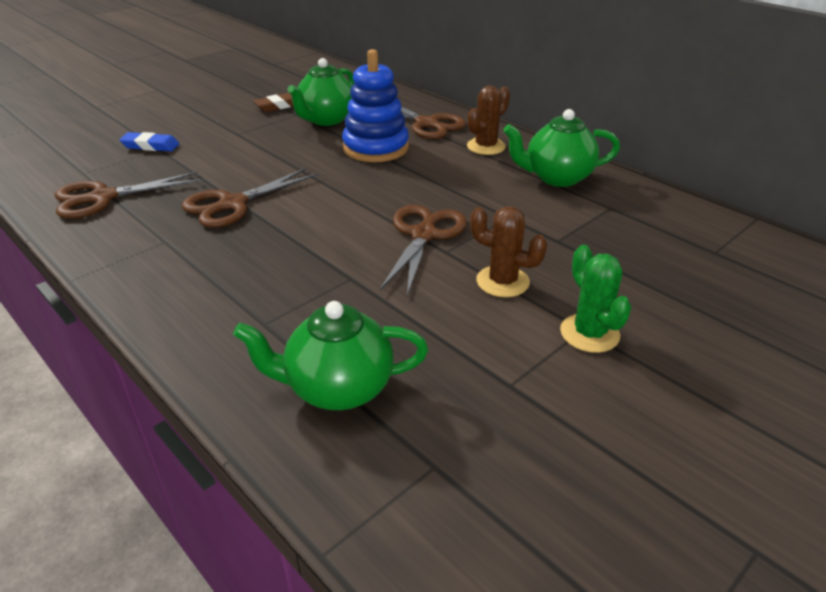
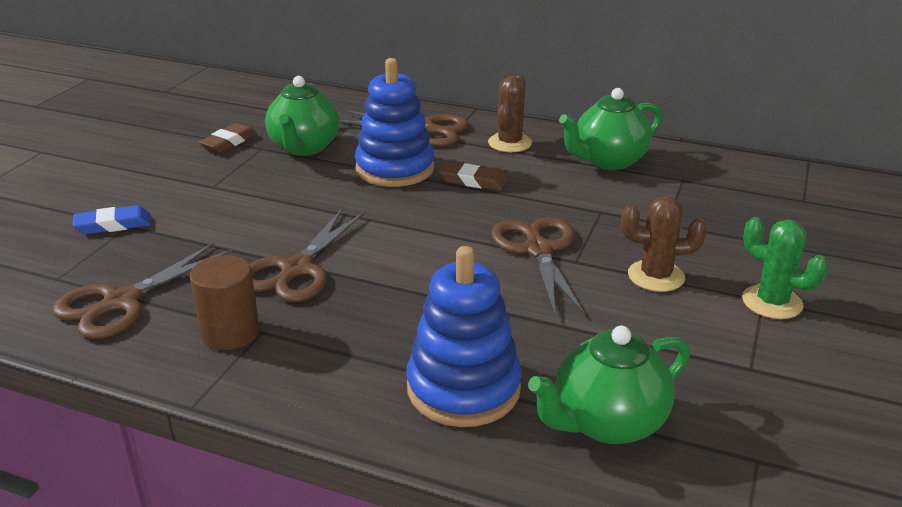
camera: 25 degrees left, 5 degrees down
(145, 236) = (230, 333): none -> brown cylinder
(257, 324) = (463, 388): none -> blue stacking toy
(426, 169) = (472, 181): none -> brown eraser

